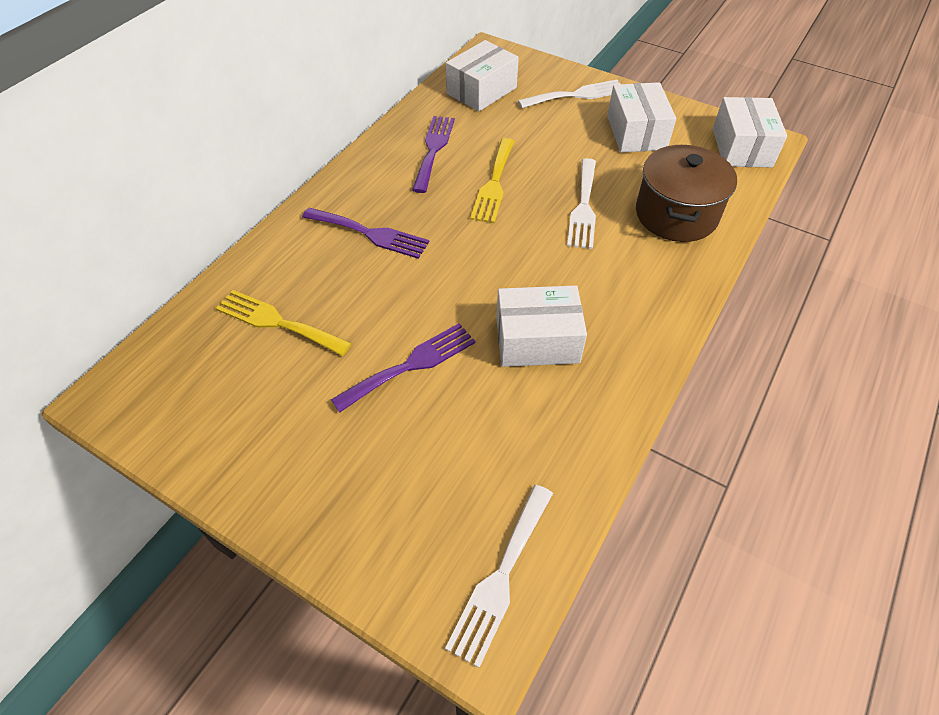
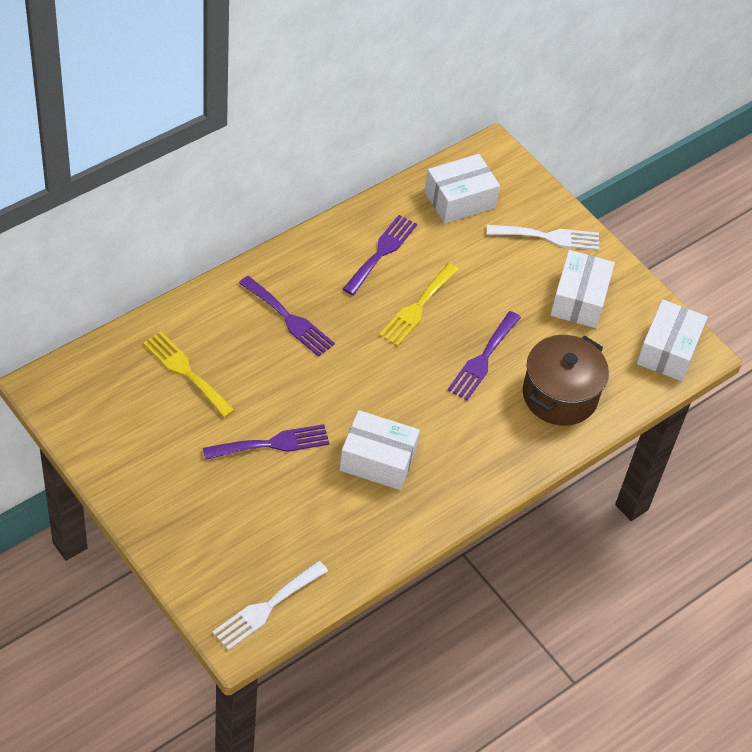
camera: 15 degrees right, 0 degrees up
(583, 207) = (483, 359): white fork -> purple fork

